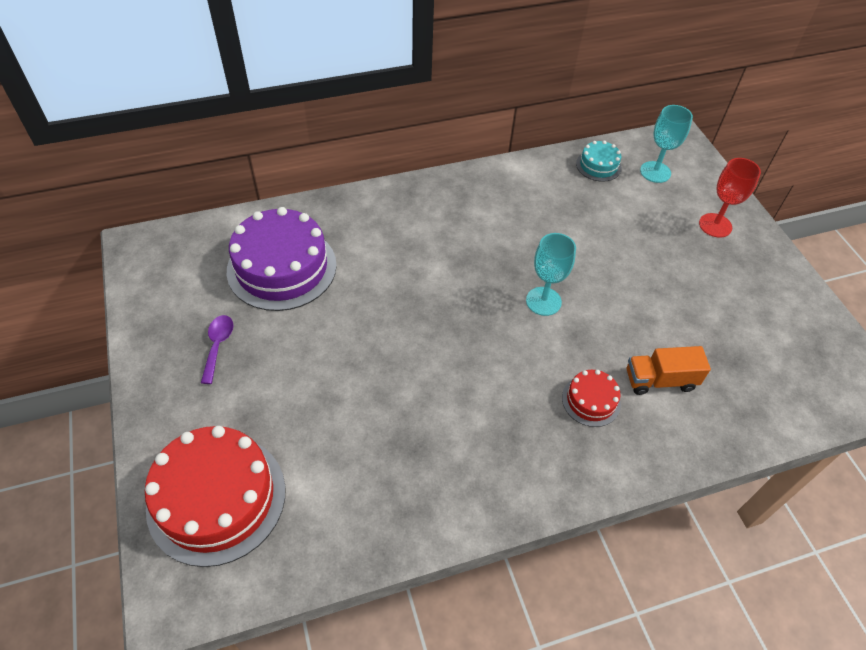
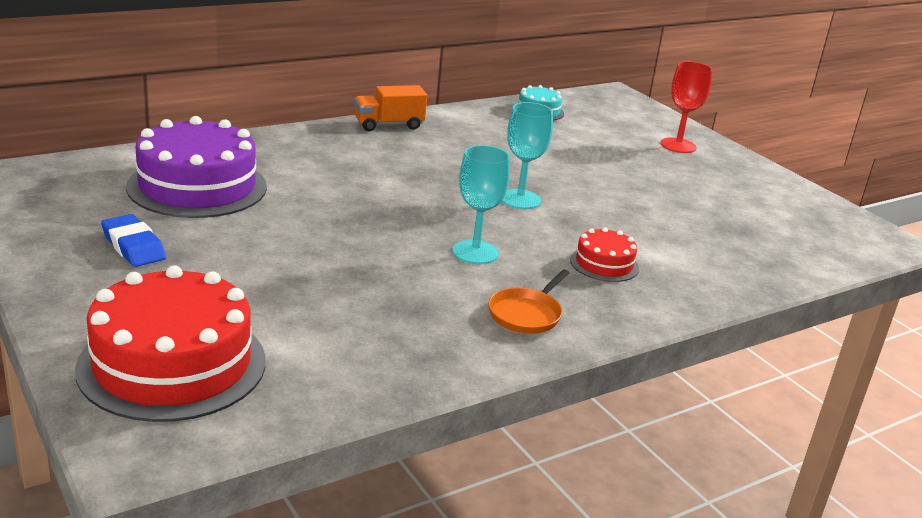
camera: 15 degrees left, 25 degrees down
(218, 345) = (133, 246): purple spoon -> blue eraser
(504, 464) = (526, 314): none -> orange pan
(655, 172) = (600, 114): turquoise goblet -> turquoise goblet (475, 252)
(660, 380) = (671, 246): orange truck -> orange truck (389, 125)

